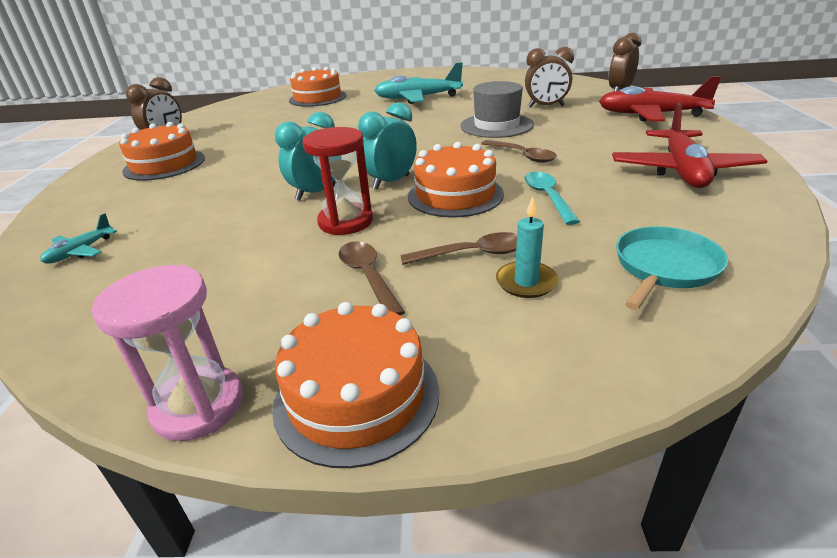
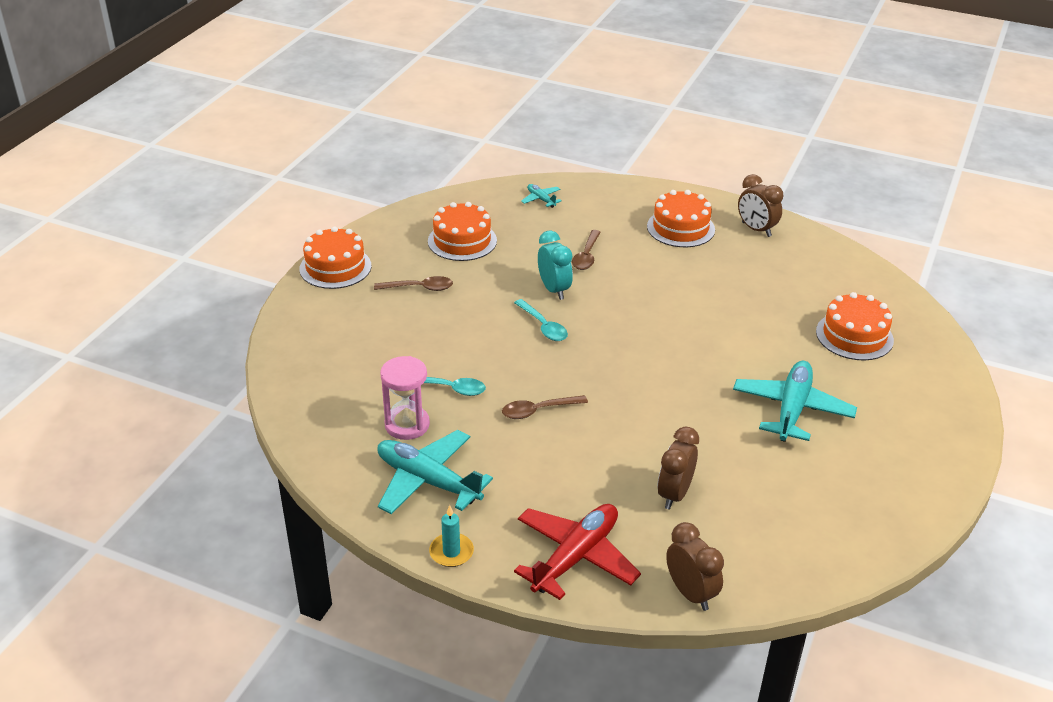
camera: 110 degrees right, 5 degrees up
(198, 406) = (367, 232): pink hourglass -> pink hourglass (407, 425)
(345, 222) = (493, 293): red hourglass -> none
(391, 182) = (543, 326): turquoise clock -> turquoise spoon
(455, 195) = (492, 348): orange cake -> orange cake (462, 241)
(473, 254) = (407, 329): brown spoon -> brown spoon (586, 256)
(496, 125) = (635, 429): grey hat -> none
(526, 282) = (363, 337): turquoise candle -> turquoise candle (451, 552)
(664, 267) = (328, 390): turquoise pan -> none
(682, 171) = (428, 481): red plane -> turquoise plane

